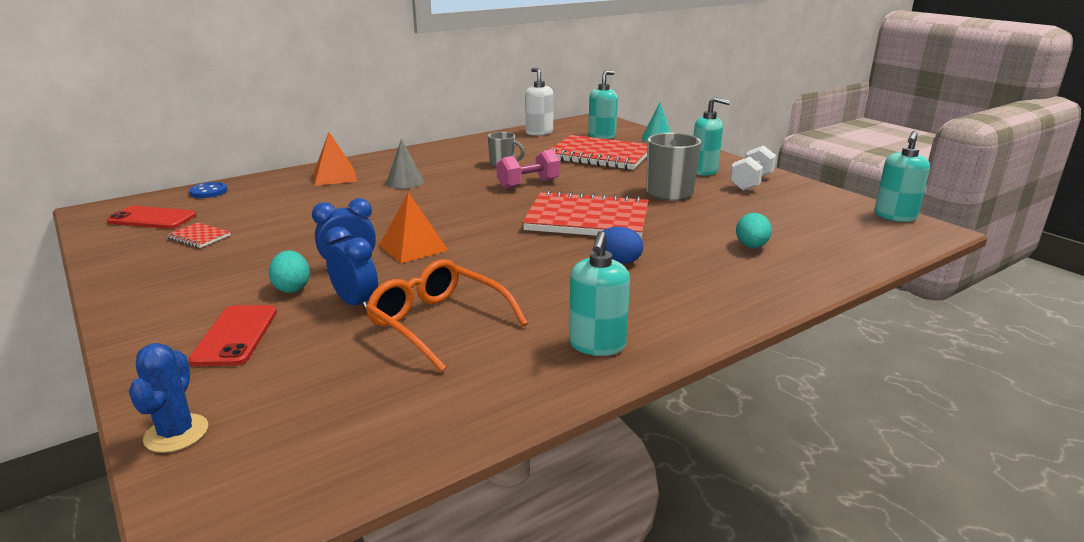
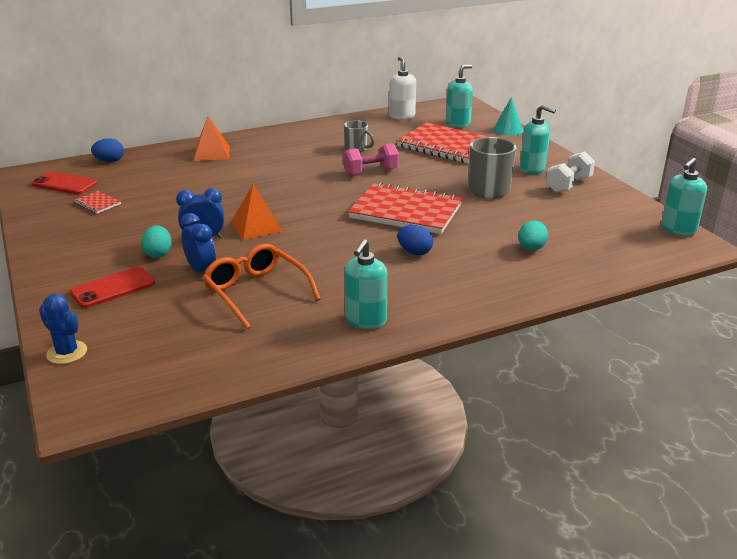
camera: 10 degrees right, 5 degrees up
(176, 433) = (67, 352): blue cactus -> blue cactus turned 60 degrees counterclockwise
(208, 192) = (109, 161): blue button -> blue egg
(236, 335) = (113, 288): red phone -> red phone turned 45 degrees clockwise
(405, 182) = (268, 162): grey cone -> none

